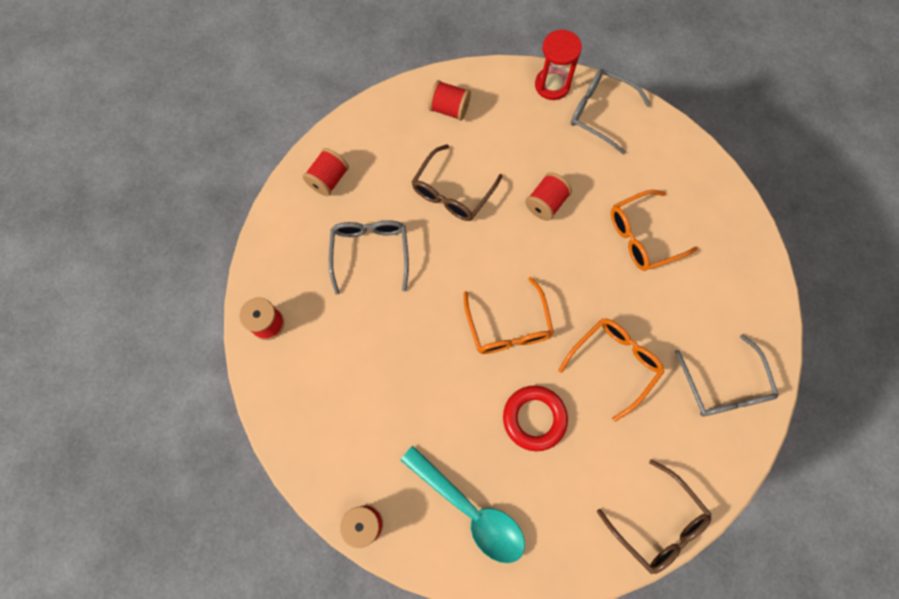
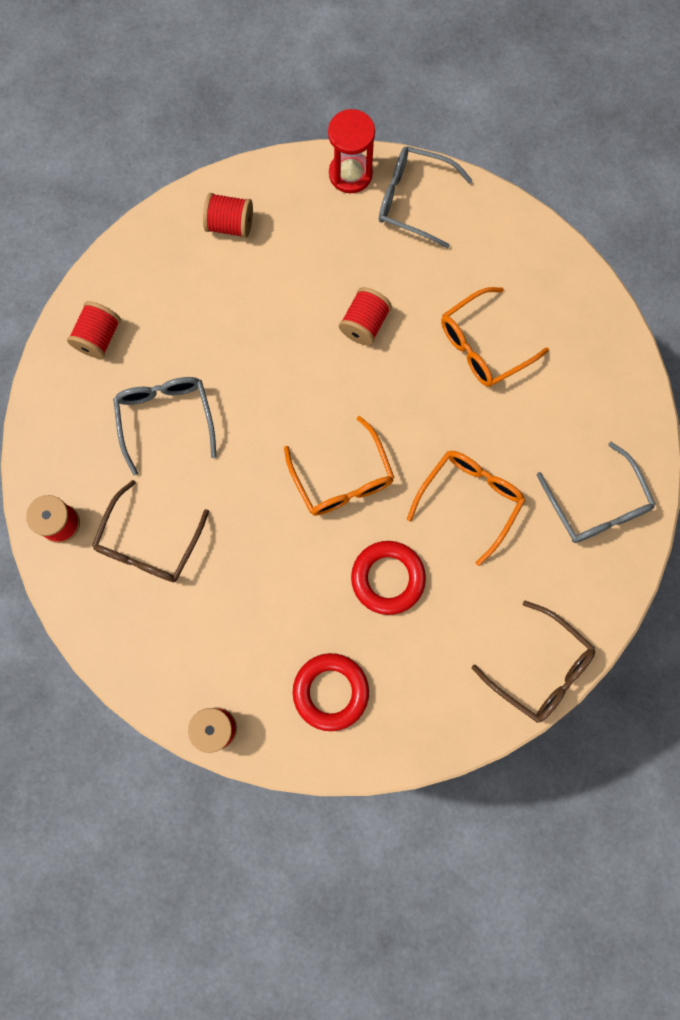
camera: 10 degrees left, 5 degrees up
(452, 192) = (251, 328): brown glasses -> brown glasses (149, 543)
(469, 510) = (330, 692): turquoise spoon -> red ring

